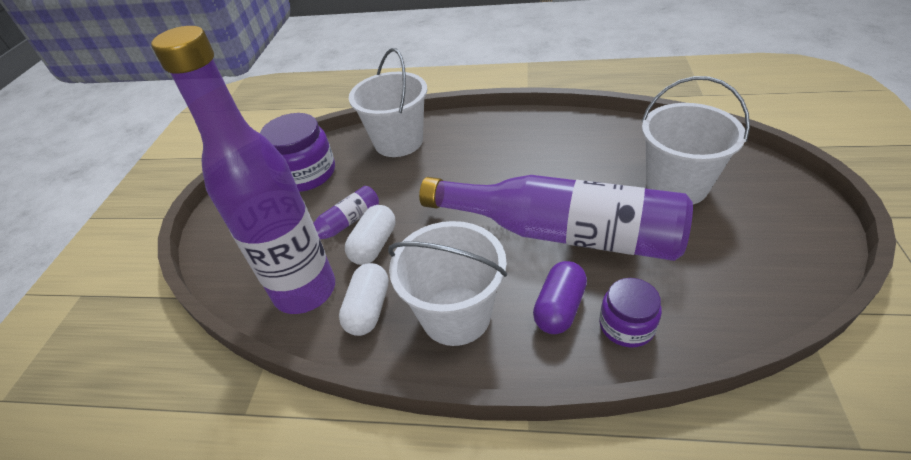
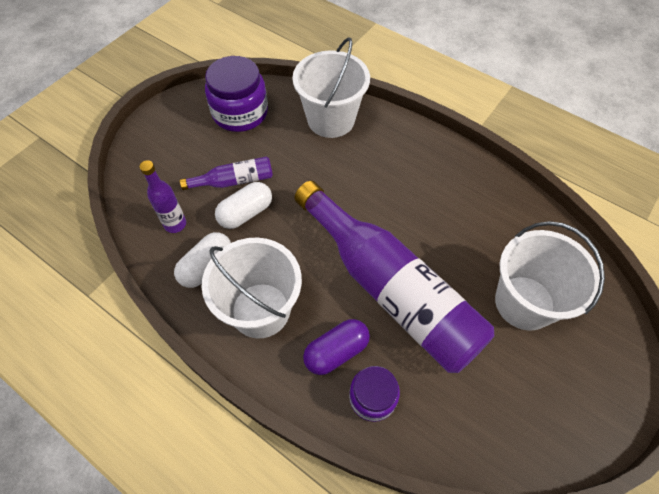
camera: 25 degrees right, 15 degrees up
(305, 291) = (175, 224): purple bottle -> purple bottle, size x0.43

